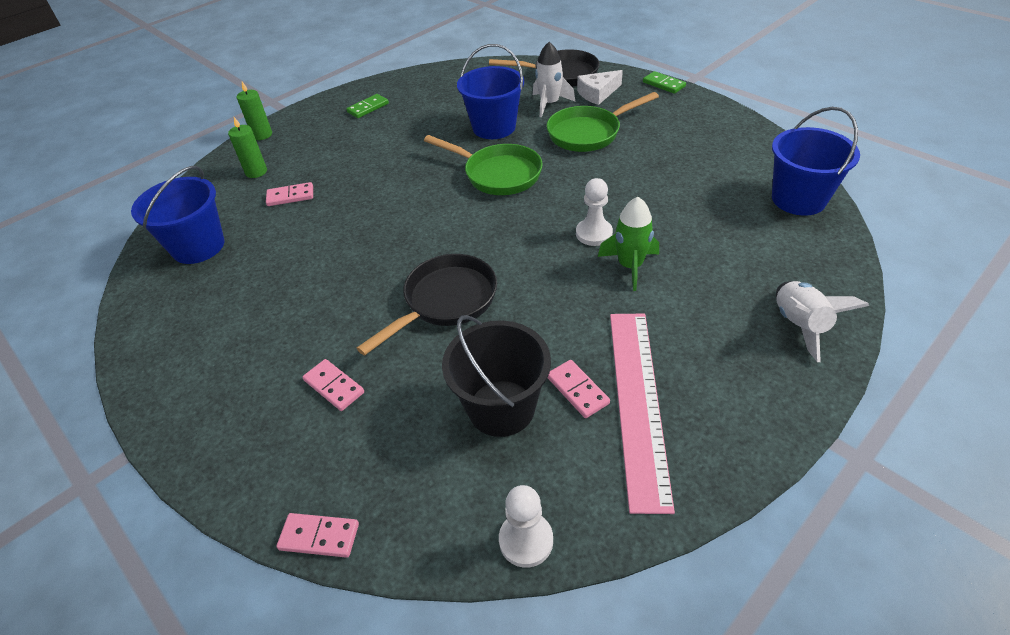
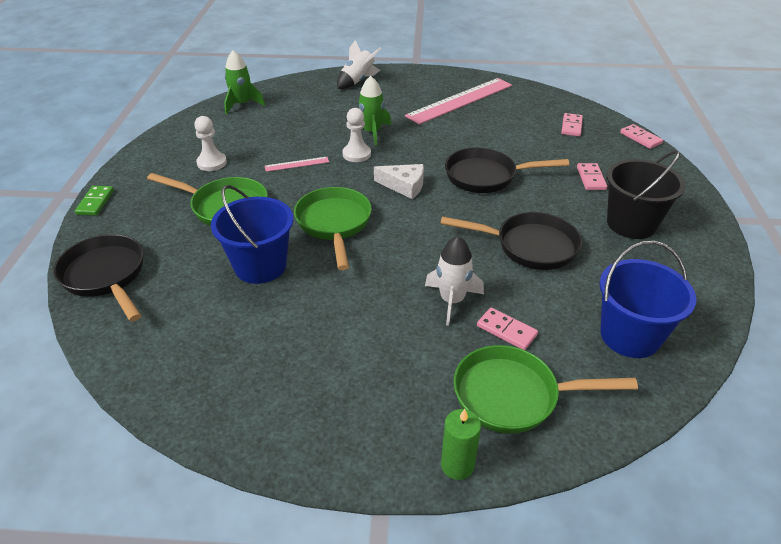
camera: 135 degrees left, 5 degrees down
(256, 172) = (513, 395): green candle -> green pan
(328, 260) = (529, 246): none -> black pan
(368, 108) = (303, 399): green domino -> none
(501, 408) = (517, 128): black bucket -> black bucket (631, 224)
(526, 540) = (557, 99): white pawn -> white pawn (212, 163)
(549, 104) = (184, 253): white rocket -> white rocket (452, 300)
(577, 390) = (477, 115): pink domino -> pink domino (571, 126)
(597, 93) = (140, 232): white cheese -> white cheese (404, 186)
(617, 190) = (297, 164): none -> pink ruler
(798, 199) = (242, 104): blue bucket -> green rocket

